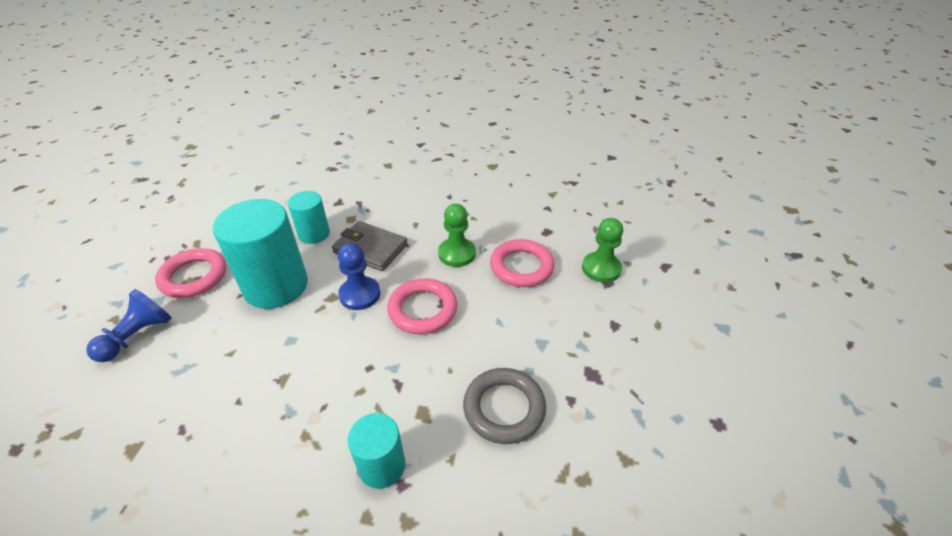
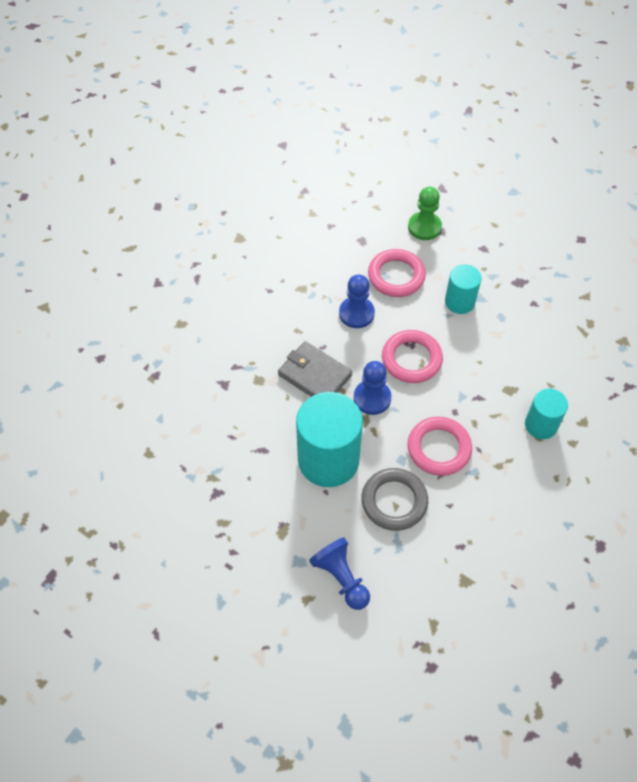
camera: 65 degrees left, 15 degrees up
(194, 276) = (278, 527): pink ring -> pink ring (439, 448)
(314, 234) = (266, 415): turquoise cylinder -> turquoise cylinder (459, 302)
(370, 248) = (314, 375): grey wallet -> grey wallet turned 75 degrees clockwise
(457, 254) = (356, 313): green pawn -> blue pawn
(504, 408) = (525, 342): grey ring -> grey ring (394, 501)

